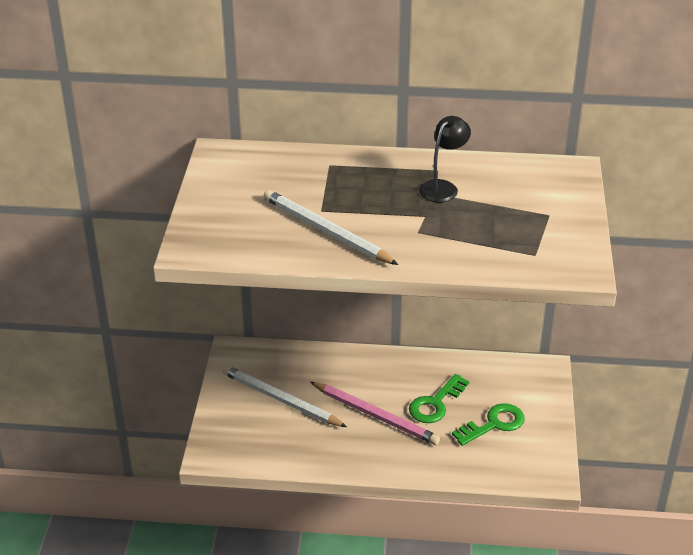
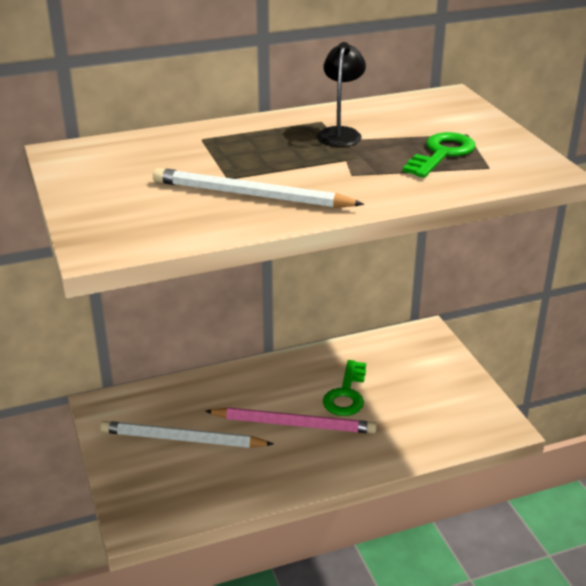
camera: 25 degrees left, 5 degrees down
(494, 424) = (415, 396): green key -> green key (442, 154)

